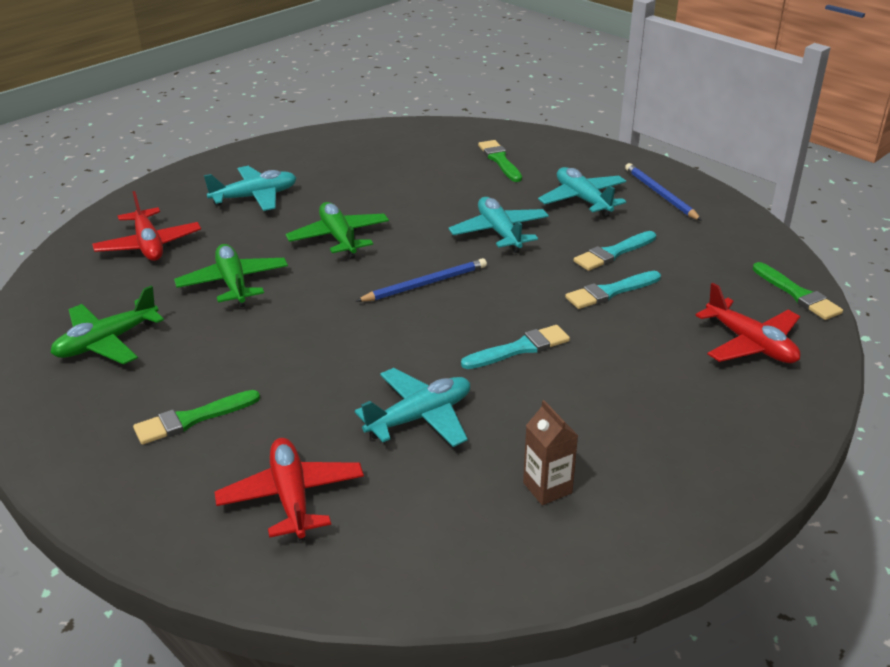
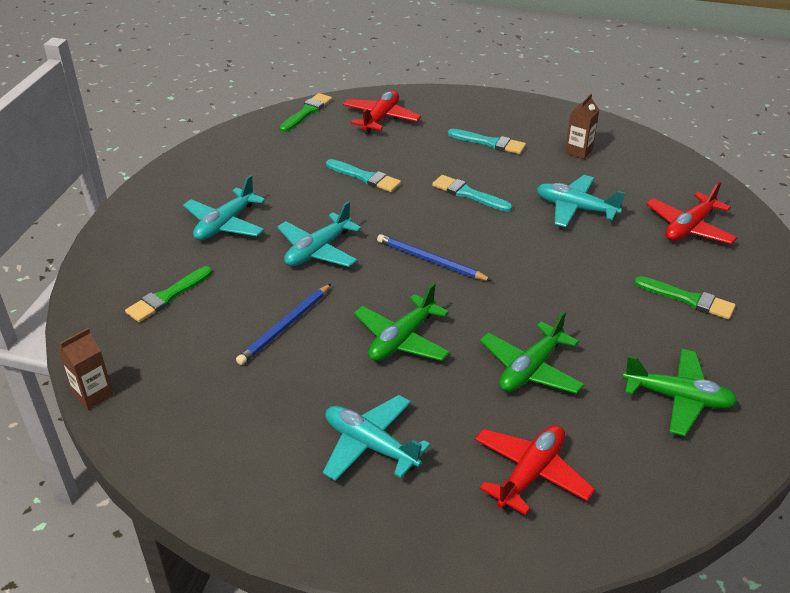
camera: 120 degrees left, 5 degrees up
(419, 124) = (93, 395): none -> brown carton
(613, 253) = (308, 188): turquoise brush -> turquoise brush (489, 143)
(660, 194) = (189, 189): blue pencil -> blue pencil (285, 326)

